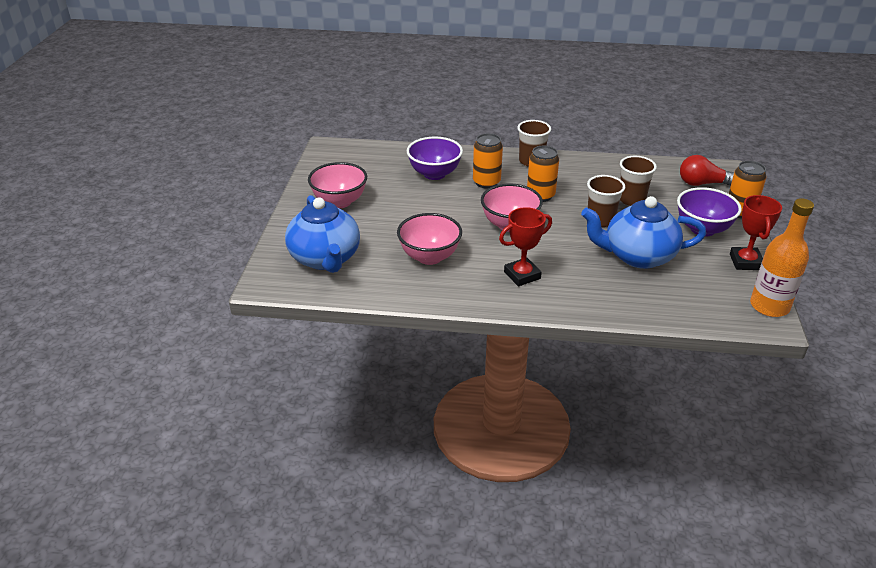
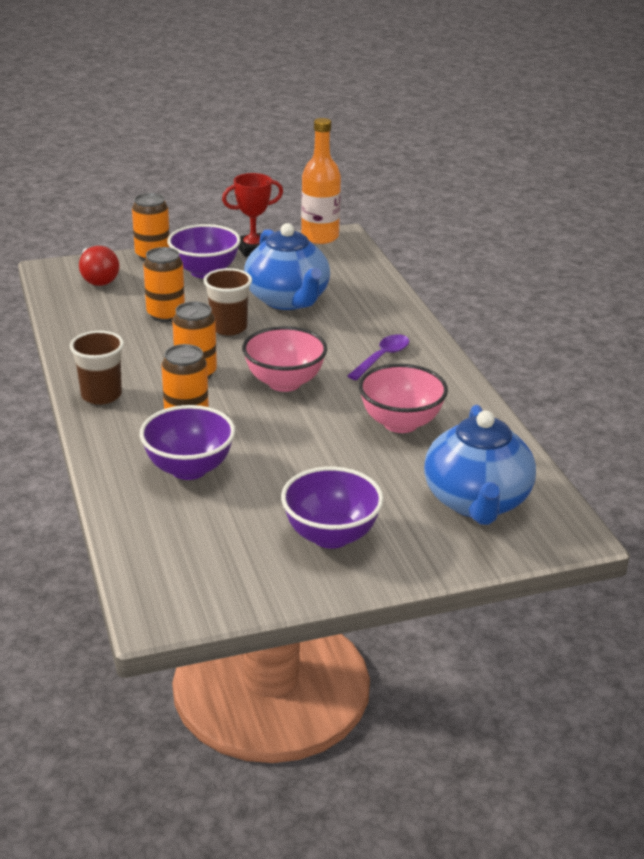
camera: 115 degrees left, 5 degrees down
(325, 258) = (476, 501): blue teapot -> blue teapot turned 135 degrees clockwise
(339, 202) = (331, 536): pink bowl -> purple bowl
(522, 275) = (382, 357): red trophy -> purple spoon
(631, 199) = (166, 314): brown cup -> orange can

